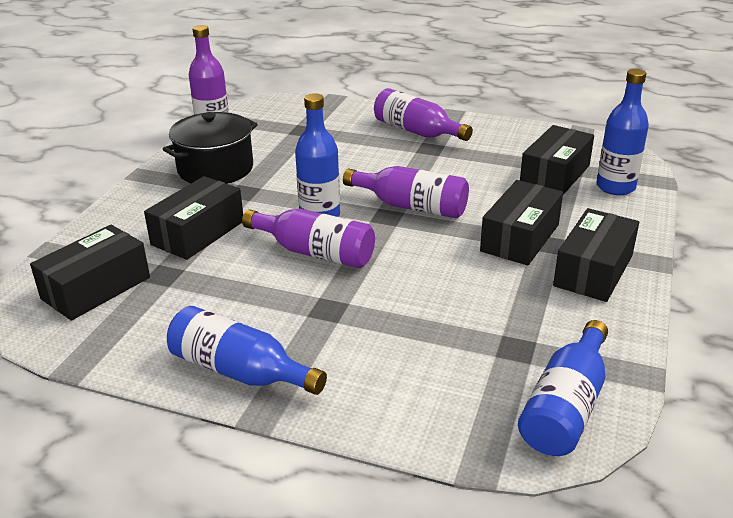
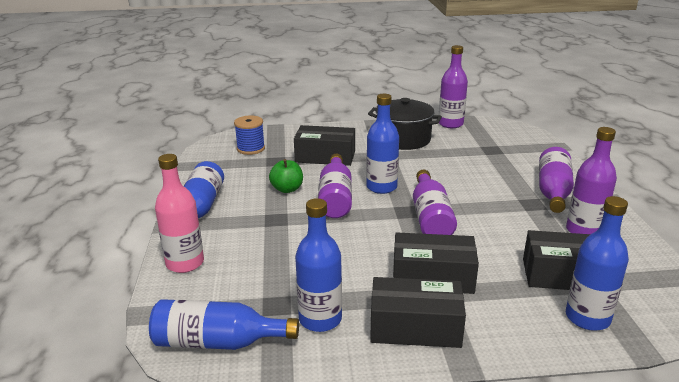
camera: 65 degrees right, 5 degrees down
(96, 288) = (251, 149): black box -> blue spool
(257, 283) = (287, 189): none -> green apple
(380, 409) = (185, 263): none -> pink bottle
(494, 143) = (584, 231): none -> purple bottle
(556, 324) = (320, 319): none -> blue bottle

